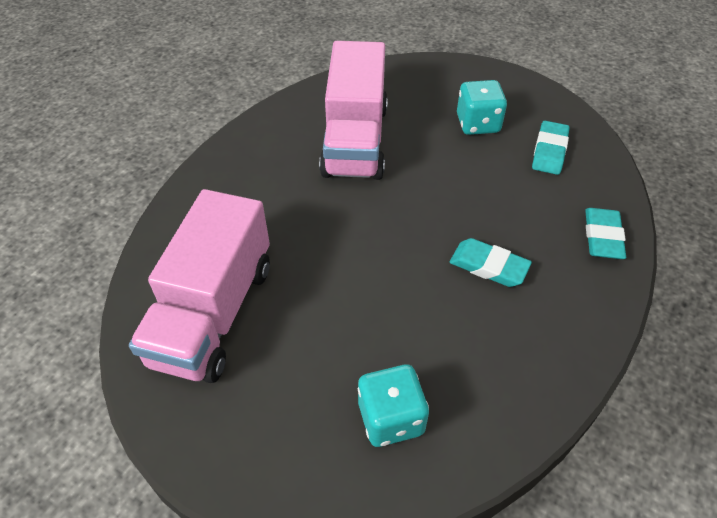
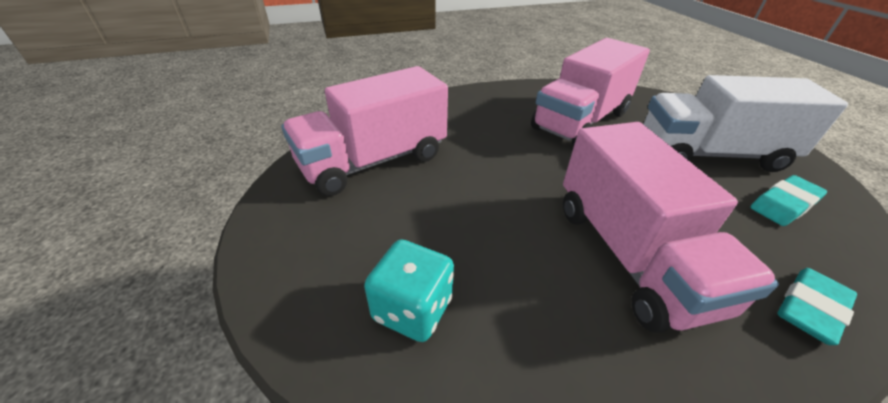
camera: 40 degrees right, 10 degrees down
(478, 124) = (710, 154): turquoise dice -> white truck
(488, 266) = (630, 254): turquoise eraser -> pink truck

